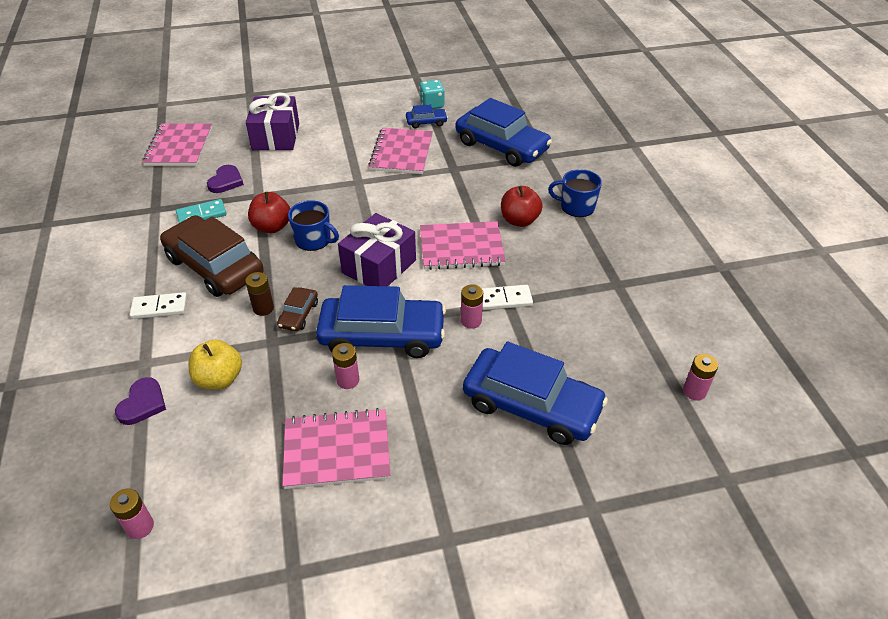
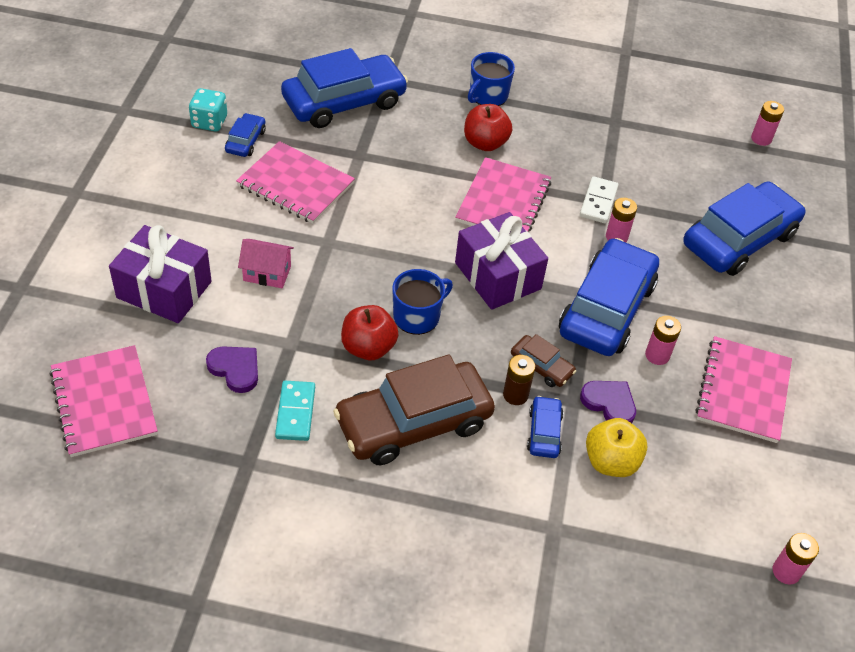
camera: 70 degrees left, 5 degrees up
(142, 403) = (619, 541): purple heart -> purple heart (609, 403)
(159, 308) = (463, 495): white domino -> none
(179, 146) = (104, 402): pink notebook -> pink notebook turned 45 degrees clockwise
(233, 333) = (544, 432): none -> blue car
(313, 167) = (267, 273): none -> pink house

